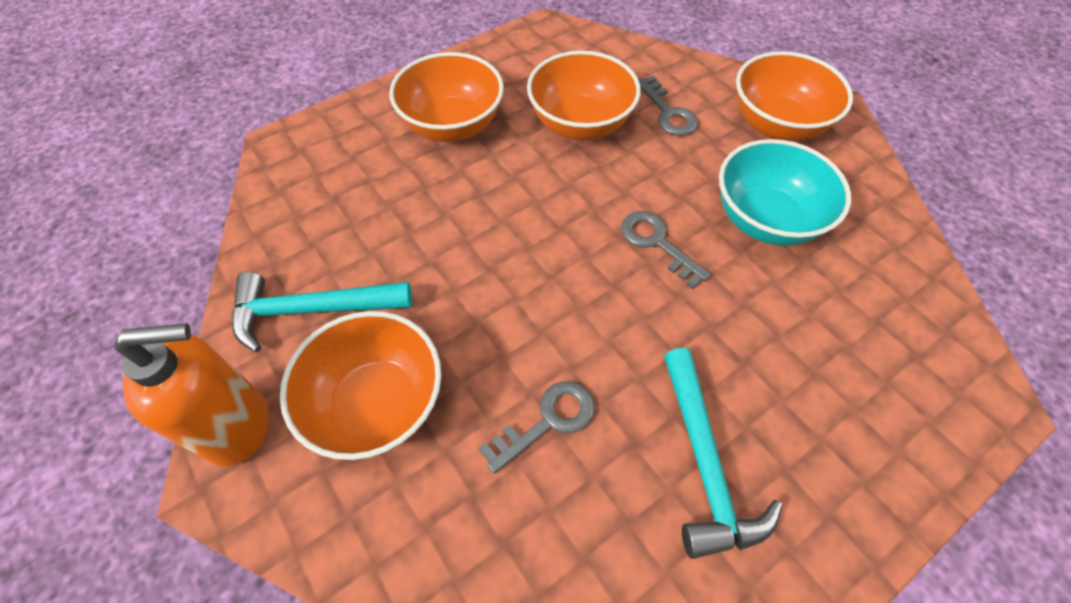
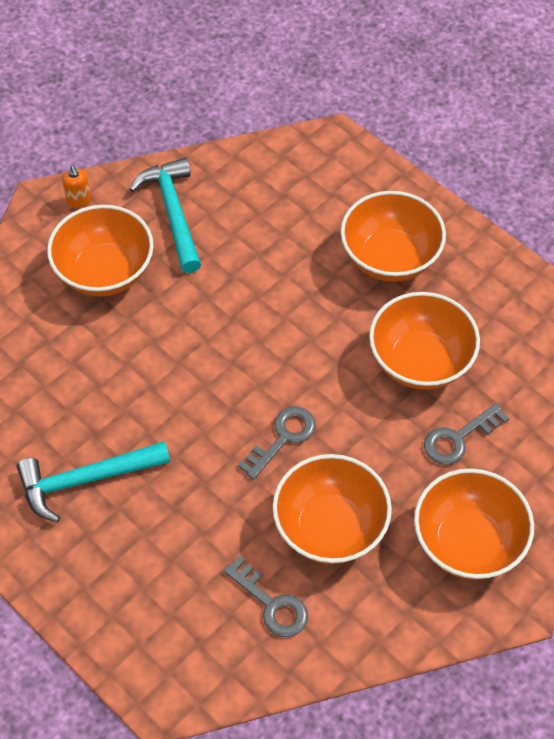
camera: 80 degrees right, 0 degrees up
(238, 426) = (79, 201): orange soap dispenser -> orange soap dispenser, size x0.44
(547, 421) = (105, 377): grey key -> grey key (271, 603)
(765, 219) = (330, 527): turquoise bowl -> orange bowl

